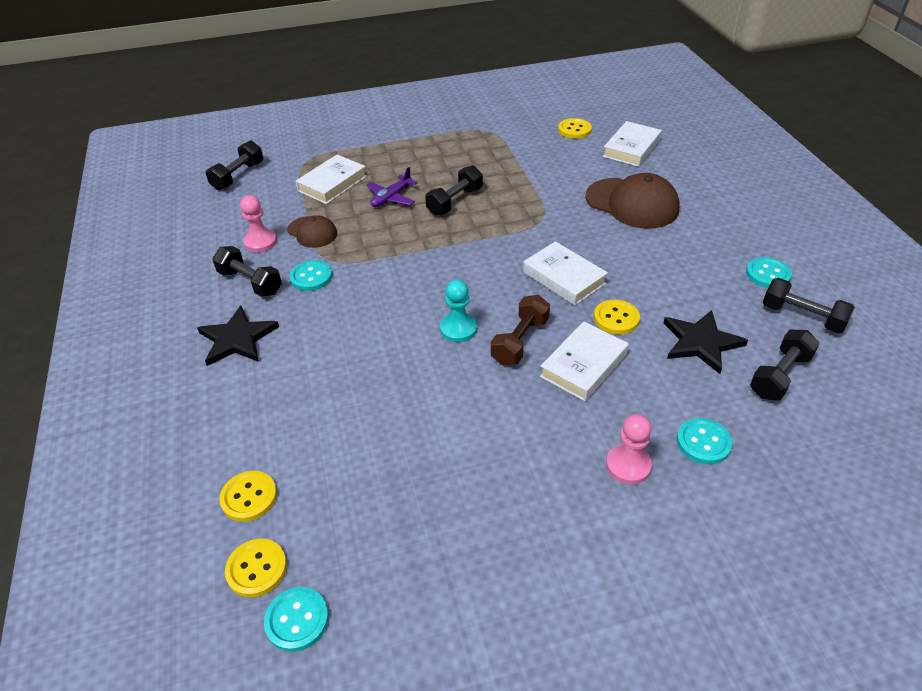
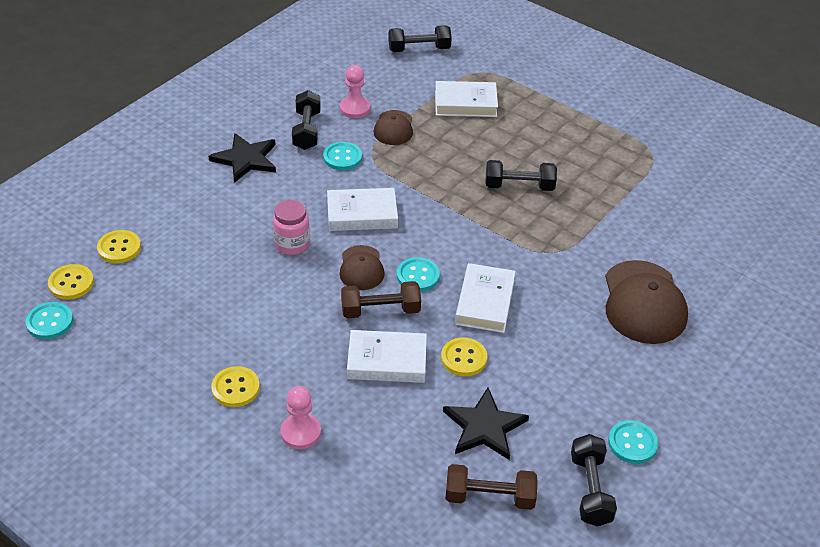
camera: 50 degrees right, 0 degrees up
(384, 359) = (292, 244): none -> pink jar
(391, 197) = (483, 146): purple plane -> none
(458, 329) = (361, 268): turquoise pawn -> brown cap
(574, 130) = (725, 210): yellow button -> yellow button (235, 388)
(631, 148) = (740, 264): white book -> white book (362, 214)
(703, 442) = (363, 470): turquoise button -> turquoise button (418, 276)
(779, 376) = (489, 497): black dumbbell -> brown dumbbell

